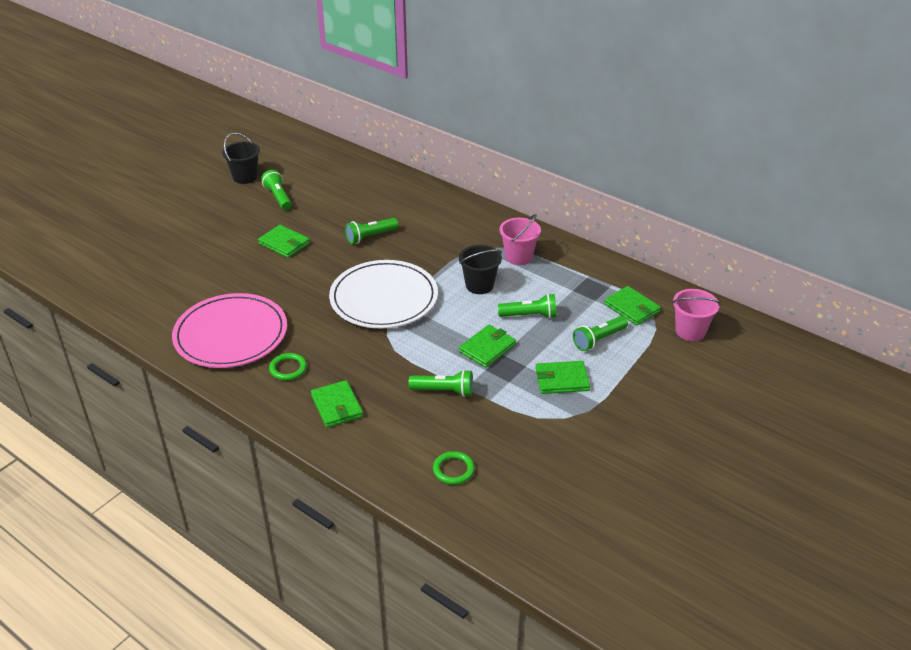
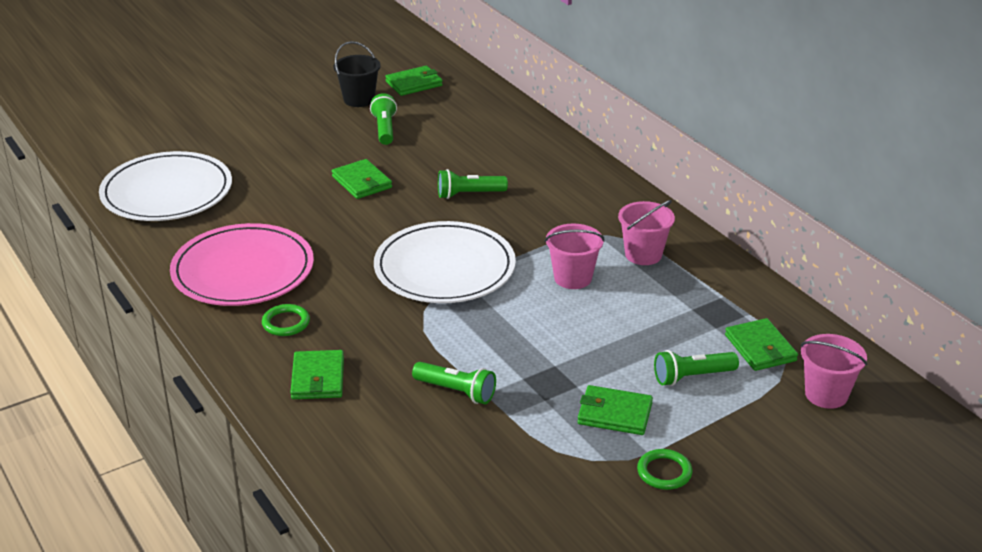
camera: 20 degrees right, 5 degrees down
(132, 283) = (167, 192): none -> white plate
(453, 470) = (415, 486): green ring -> green ring (664, 472)
(479, 285) = (573, 278): black bucket -> pink bucket
(487, 348) = (540, 354): green wallet -> green wallet (414, 83)
(529, 315) = (617, 327): green flashlight -> none

